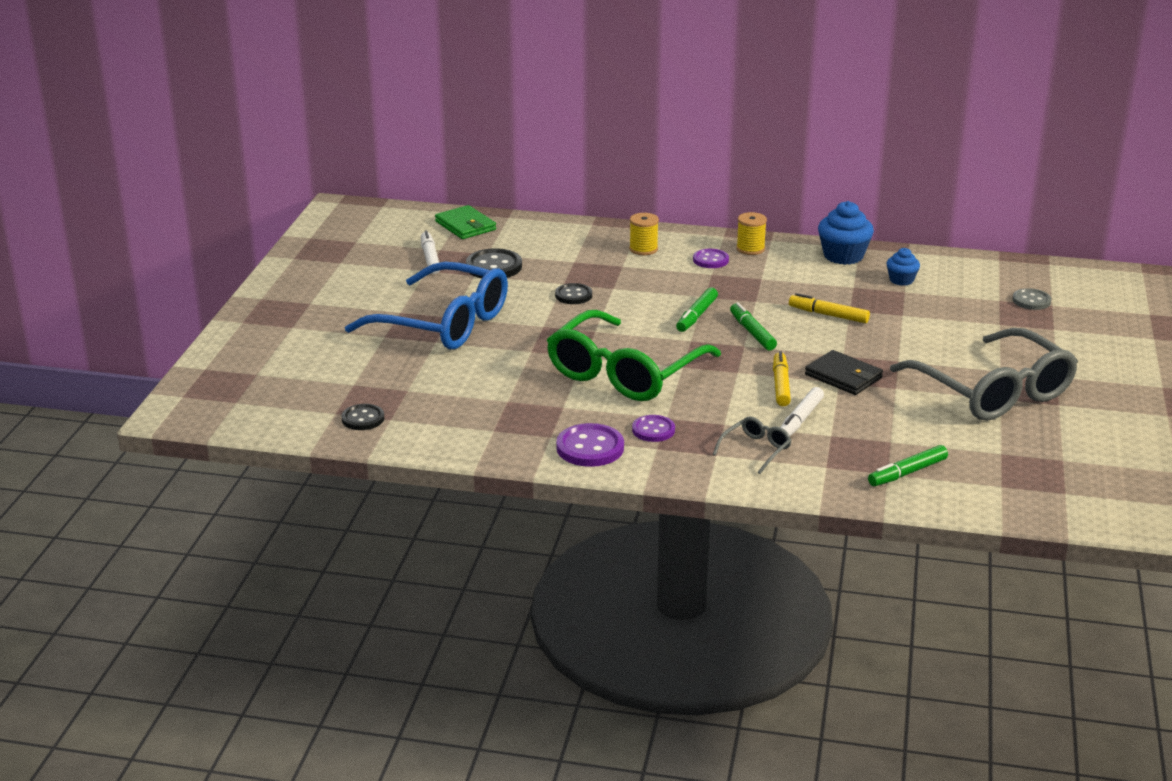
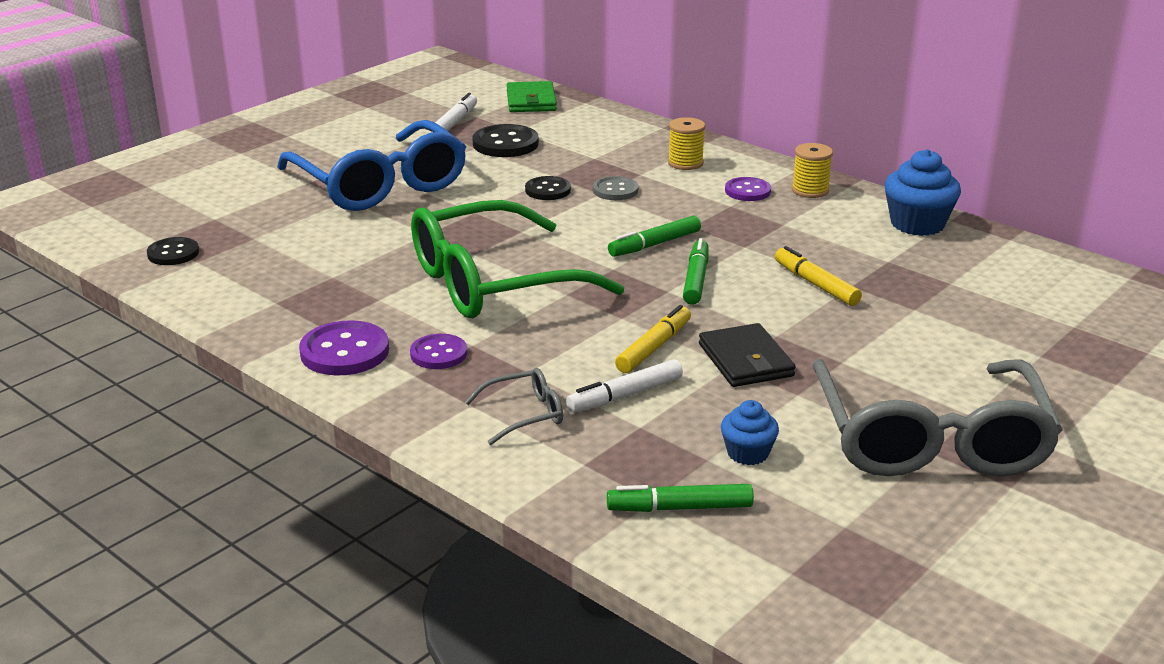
camera: 30 degrees right, 0 degrees up
(901, 280) = (961, 269): blue cupcake -> blue cupcake (747, 453)
(1031, 301) = (1121, 339): grey button -> grey button (615, 190)

